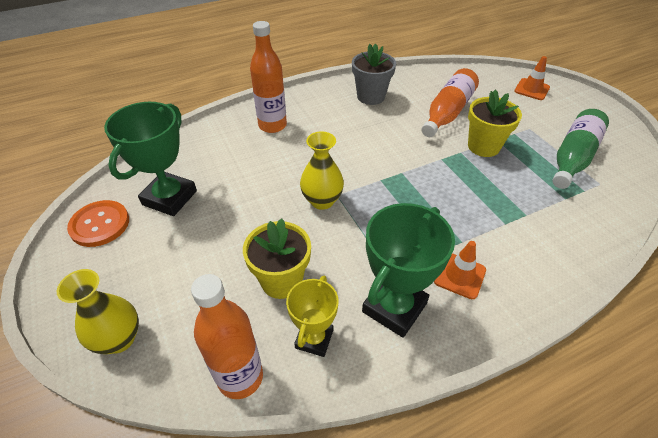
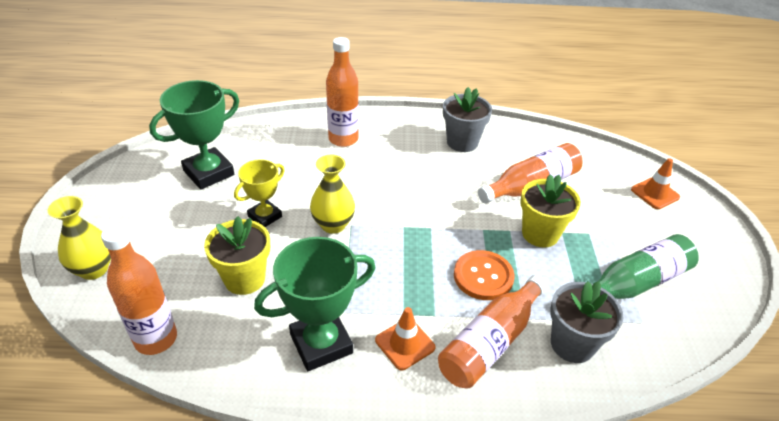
camera: 25 degrees right, 5 degrees down
(100, 224) = (142, 174): orange button -> orange button (483, 276)
(314, 339) = (234, 337): yellow trophy -> yellow trophy (265, 216)
(518, 244) = (490, 342): none -> orange bottle
(572, 220) = (572, 344): none -> grey flower pot

